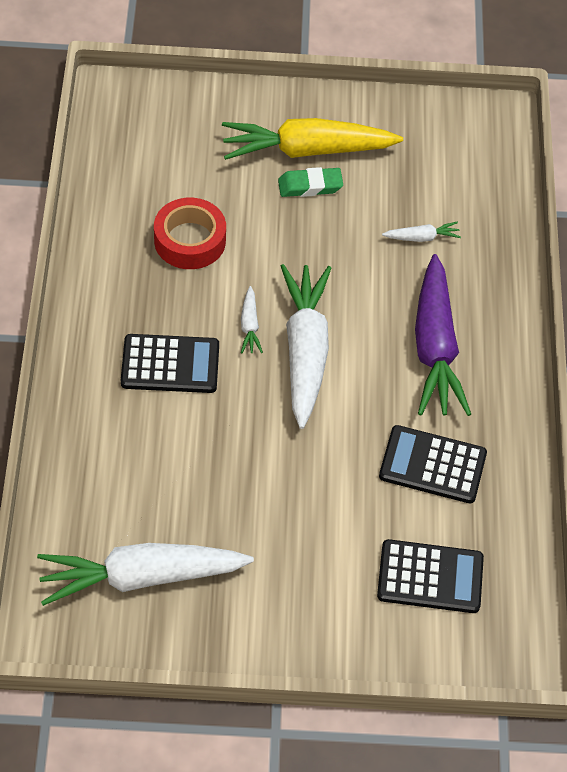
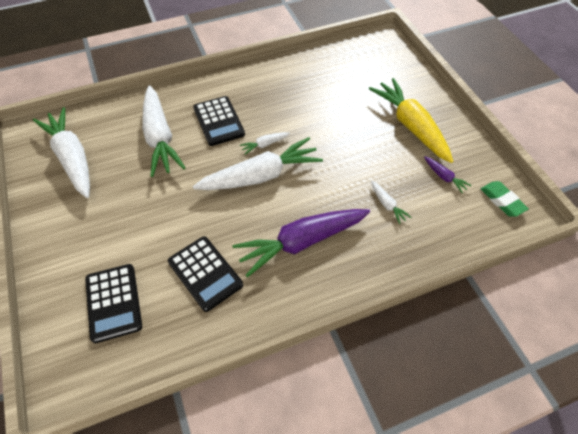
camera: 70 degrees right, 0 degrees up
(162, 450) = (160, 138): none -> white carrot
(190, 240) = (308, 100): red tape -> none
(310, 186) = (385, 136): green eraser -> green eraser (502, 201)
(409, 161) = (444, 177): none -> purple carrot
(432, 465) = (205, 273): black calculator -> black calculator turned 150 degrees clockwise

